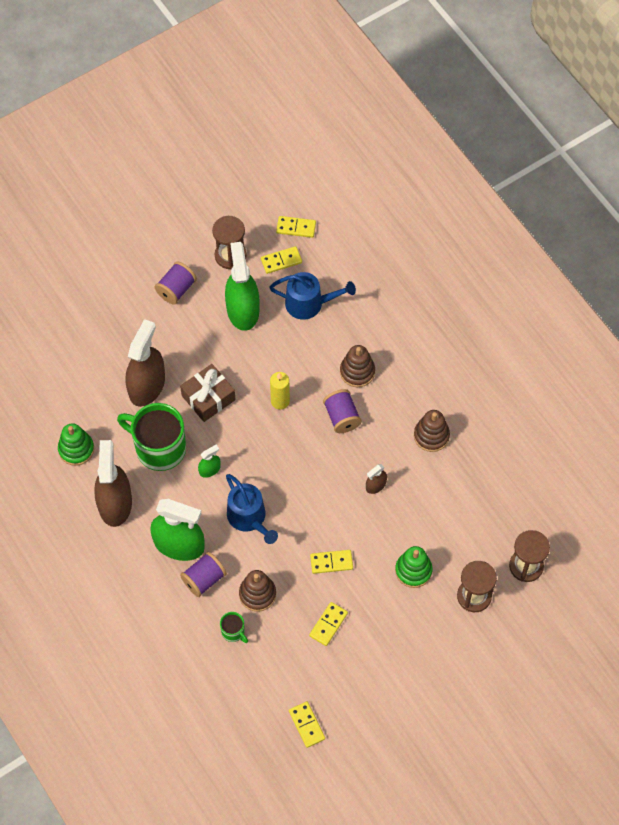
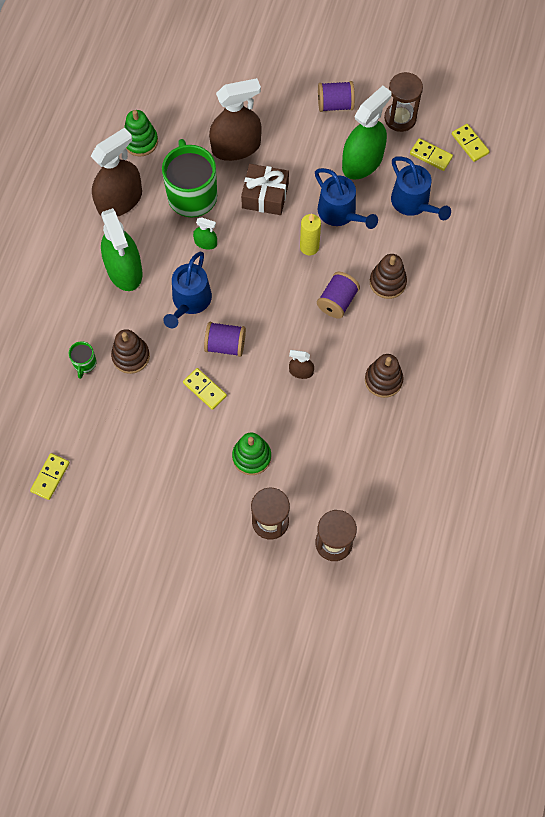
camera: 50 degrees right, 5 degrees up
(204, 579) = (110, 309): purple spool -> purple spool (225, 345)
(271, 358) = (340, 213): none -> blue watering can
(328, 624) = (149, 428): yellow domino -> none

